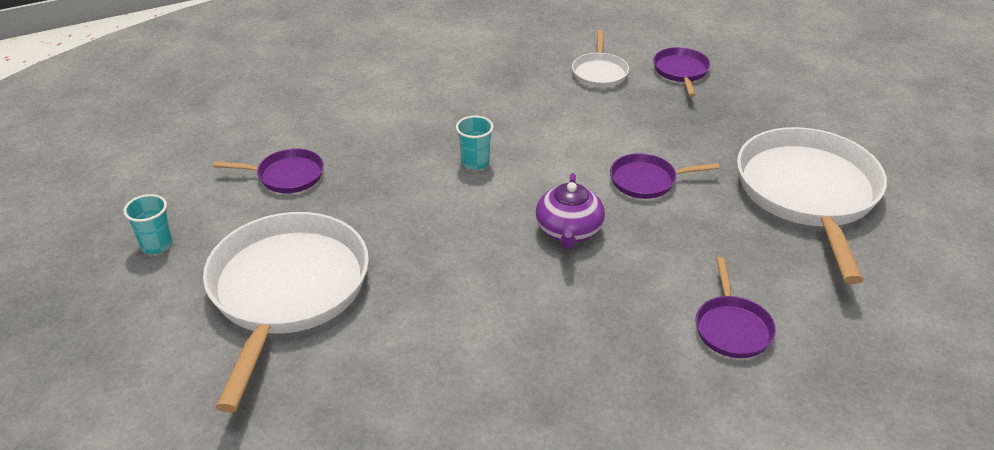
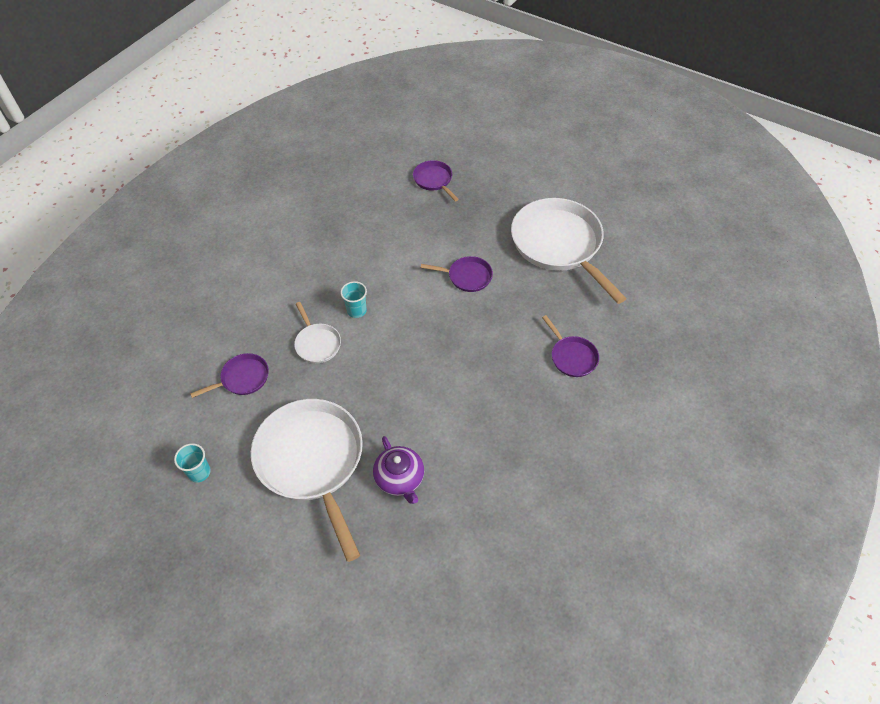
camera: 30 degrees left, 15 degrees up
(569, 231) = (446, 335): purple teapot -> purple teapot (400, 479)
(599, 72) = (384, 202): white pan -> white pan (317, 343)
(647, 181) = (467, 277): purple pan -> purple pan turned 135 degrees counterclockwise

